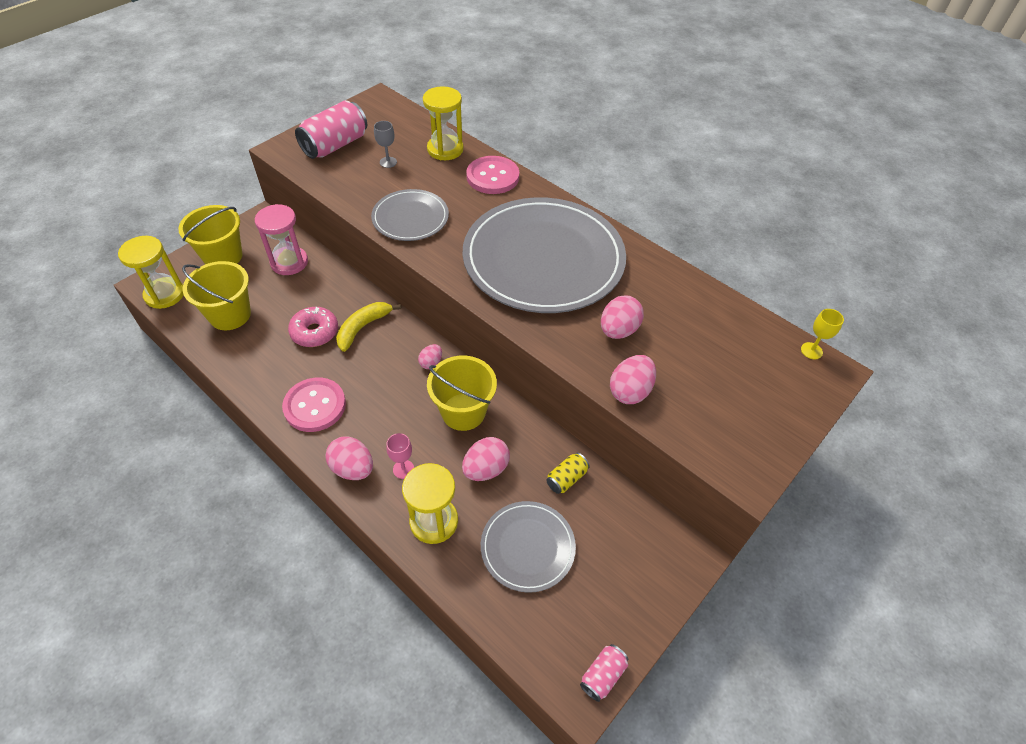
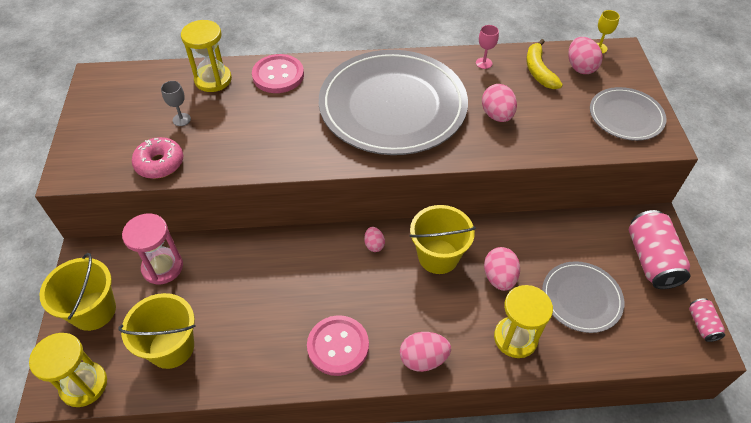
camera: 45 degrees left, 0 degrees up
(315, 332) = (261, 298): pink donut -> pink donut (160, 163)
(335, 145) = (115, 137): pink can -> pink can (651, 259)
(363, 328) = (293, 263): yellow banana -> yellow banana (539, 71)
(403, 469) = (454, 327): pink goblet -> pink goblet (484, 63)
(410, 218) = (262, 147): grey plate -> grey plate (626, 116)
(566, 478) = (547, 239): yellow can -> none
(630, 391) = (552, 145): pink egg -> pink egg (580, 67)

